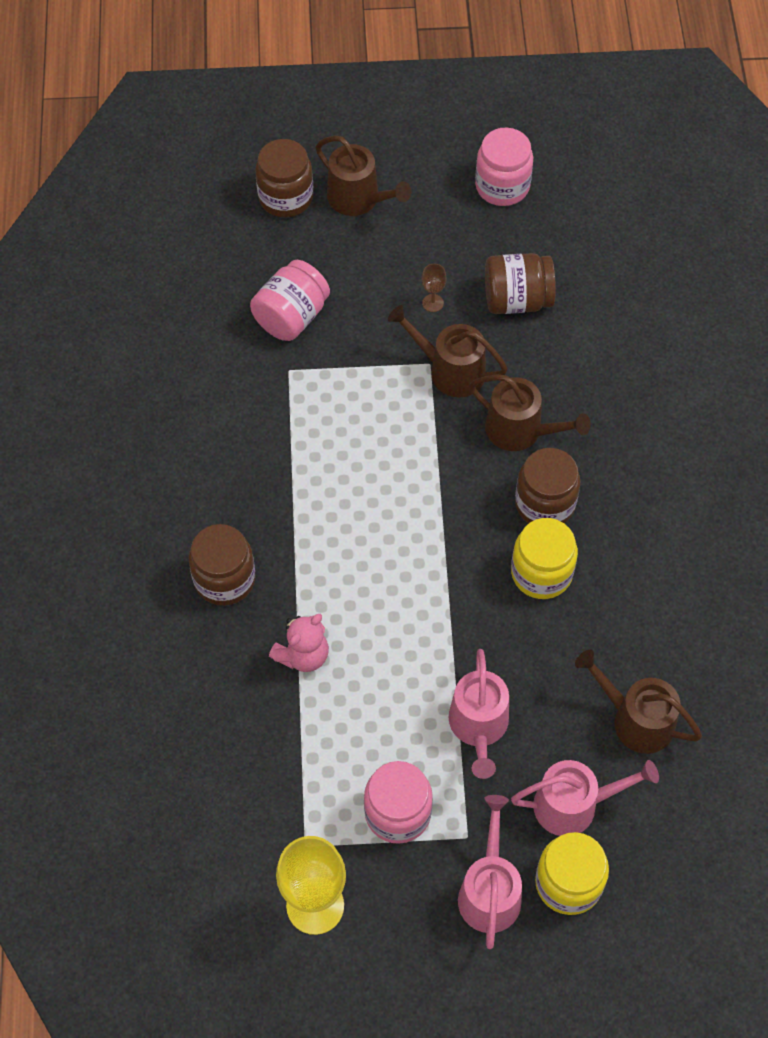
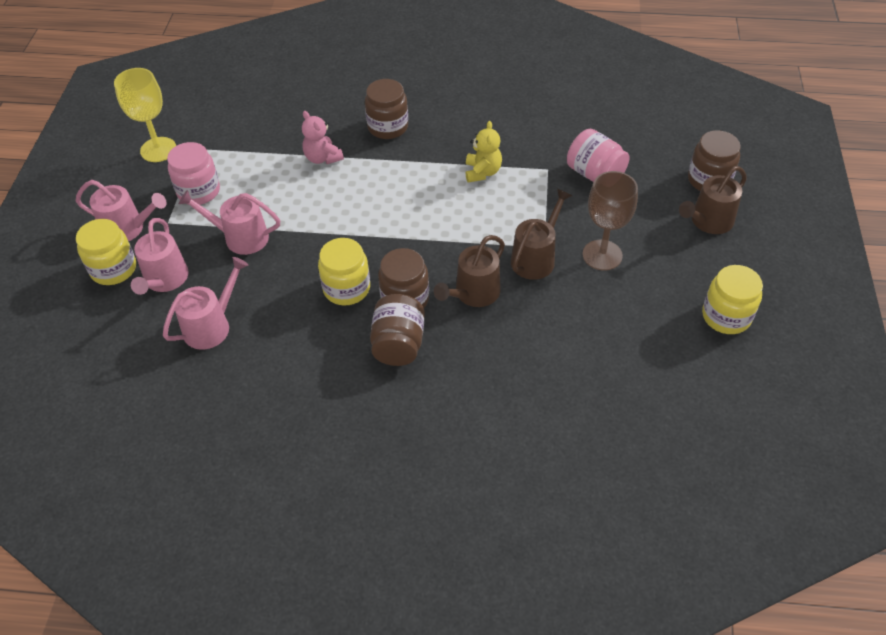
camera: 100 degrees right, 10 degrees down
(305, 445) = (482, 172): none -> yellow teddy bear
(432, 303) = (602, 255): brown goblet -> brown goblet, size x2.26
(502, 186) = (726, 316): pink jar -> yellow jar
(517, 300) = (602, 309): brown jar -> brown jar (398, 344)
(636, 720) = (211, 326): brown watering can -> pink watering can

